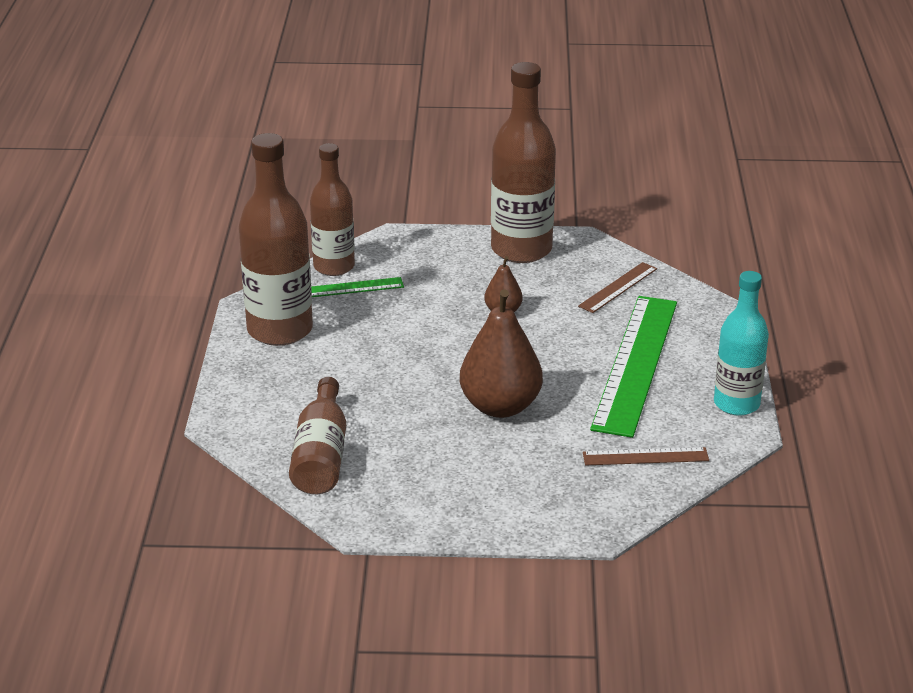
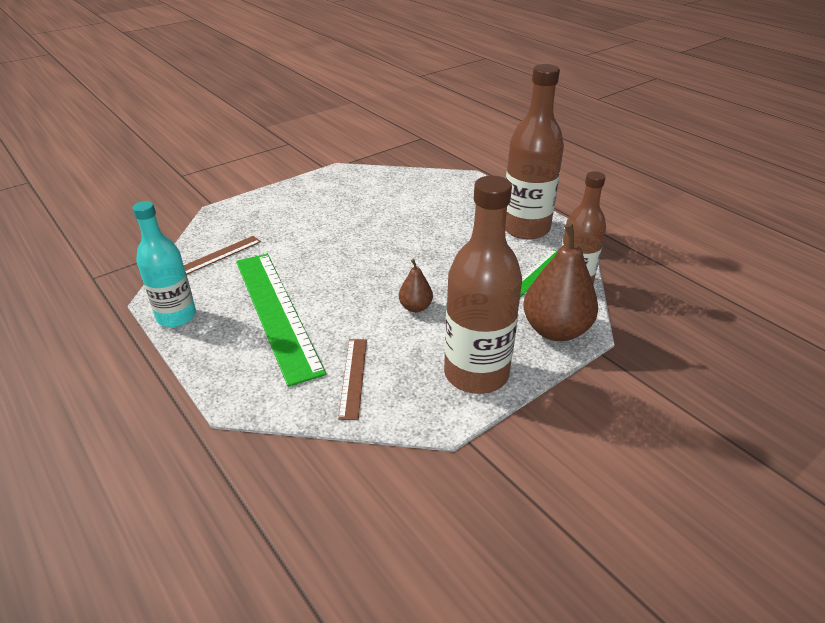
camera: 140 degrees right, 5 degrees up
(321, 455) = (399, 185): brown bottle -> none
(500, 406) = (338, 245): brown pear -> brown pear (555, 330)

